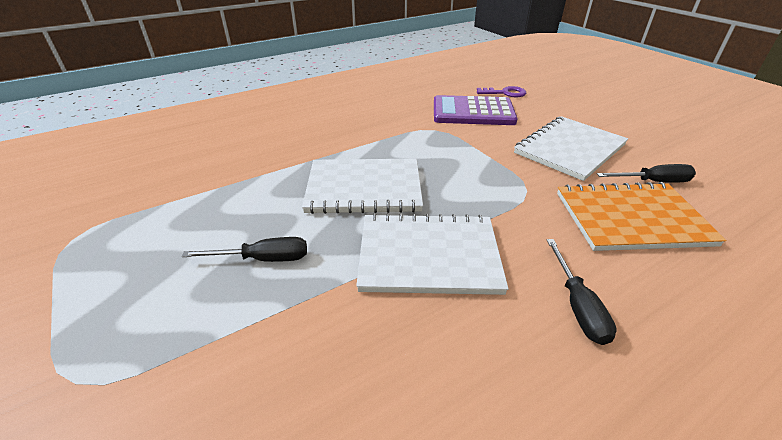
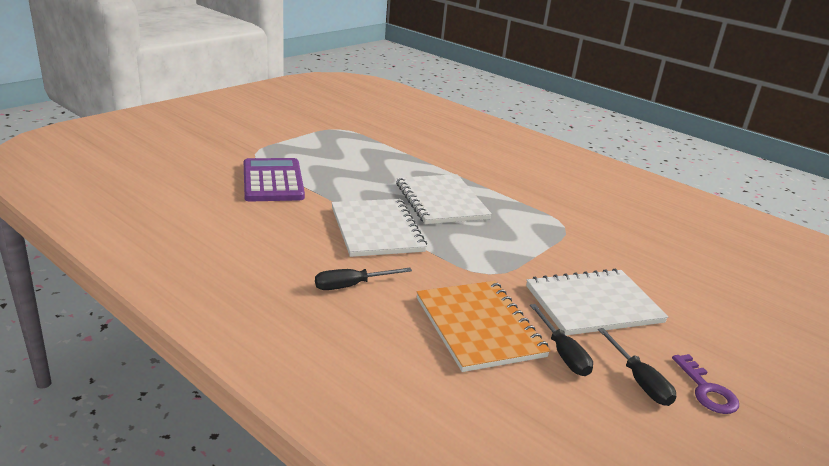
camera: 70 degrees right, 10 degrees down
(263, 259) = (347, 178): black screwdriver -> black screwdriver (639, 381)
(473, 112) = (627, 247): purple calculator -> purple calculator (273, 181)
(505, 93) = (706, 269): purple key -> purple key (706, 390)
(569, 149) = (593, 304): white notebook -> white notebook turned 45 degrees counterclockwise

